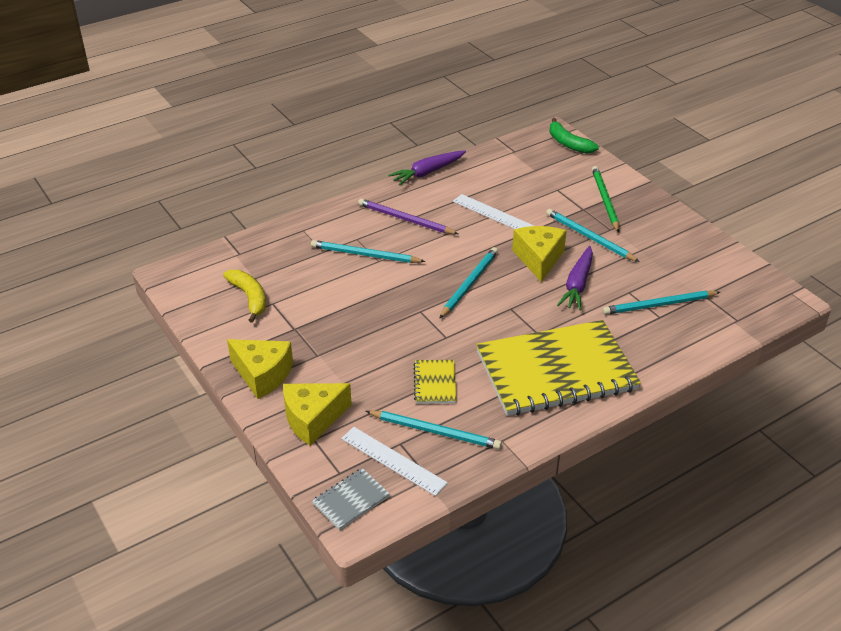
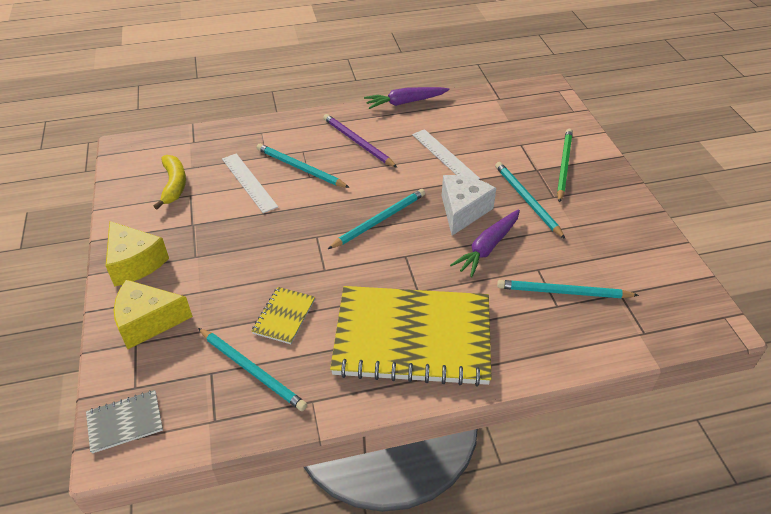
camera: 20 degrees right, 5 degrees up
(393, 460) = (192, 390): white ruler -> white ruler (249, 182)
(539, 259) = (463, 211): yellow cheese -> white cheese
(568, 143) = (557, 101): green banana -> none

